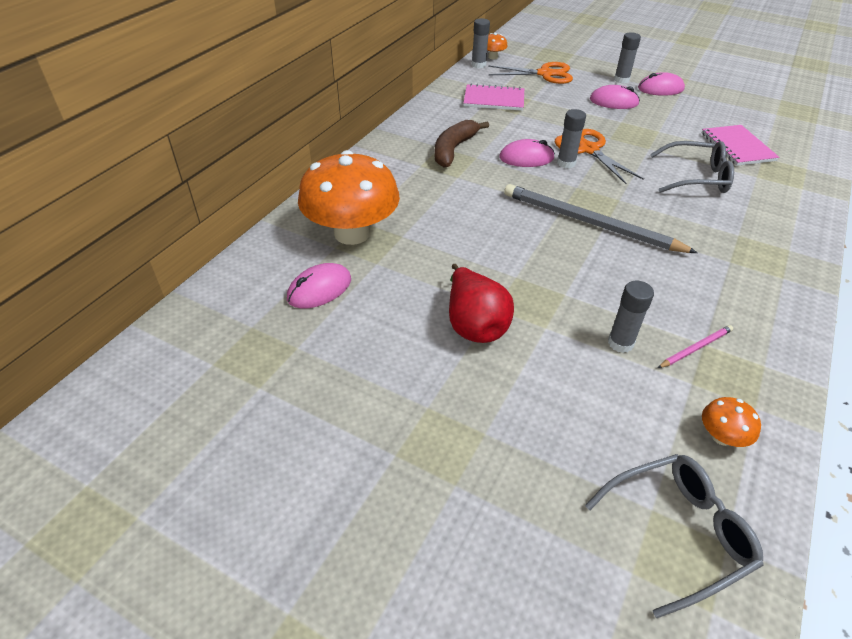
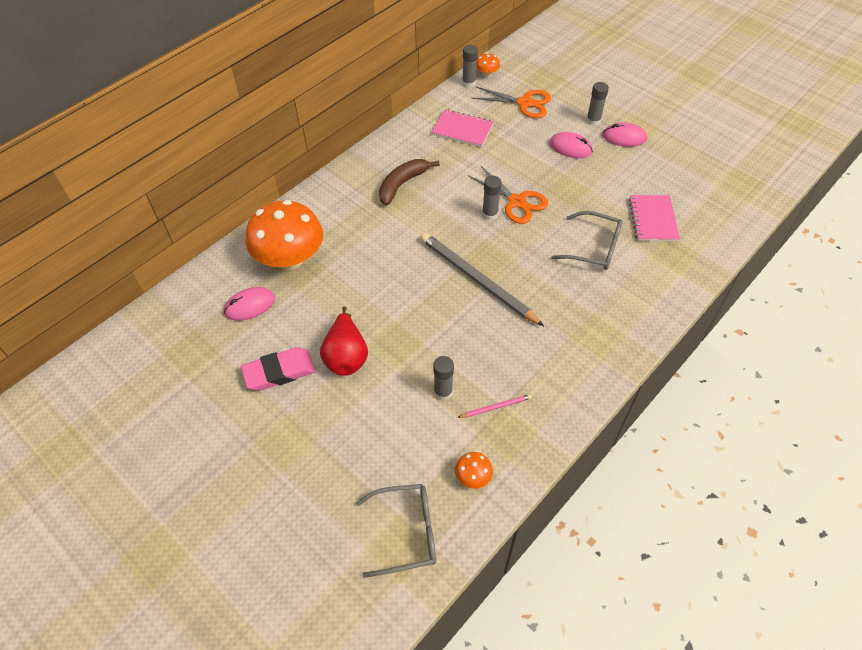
camera: 15 degrees right, 10 degrees up
(392, 358) = (279, 372): none -> pink eraser
(526, 158) = (459, 203): pink mouse -> none
(588, 149) = (517, 202): orange scissors -> orange scissors turned 150 degrees clockwise

